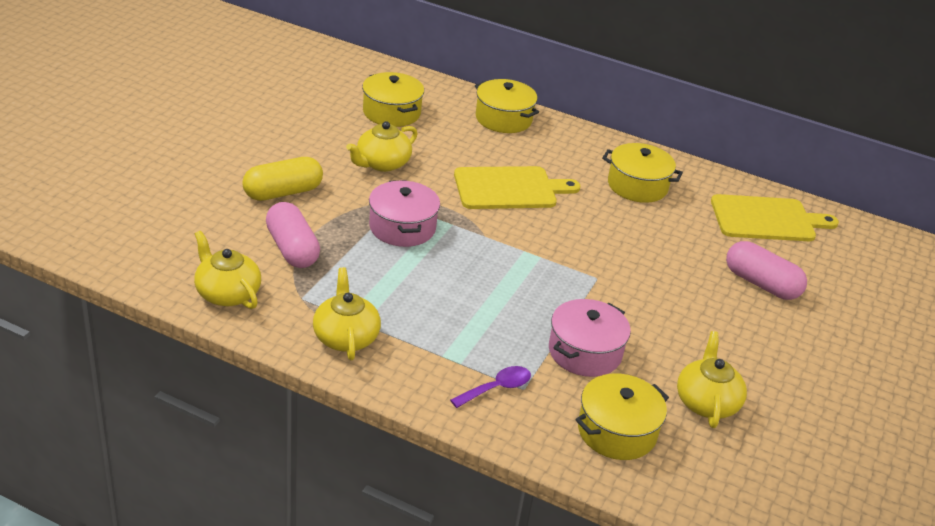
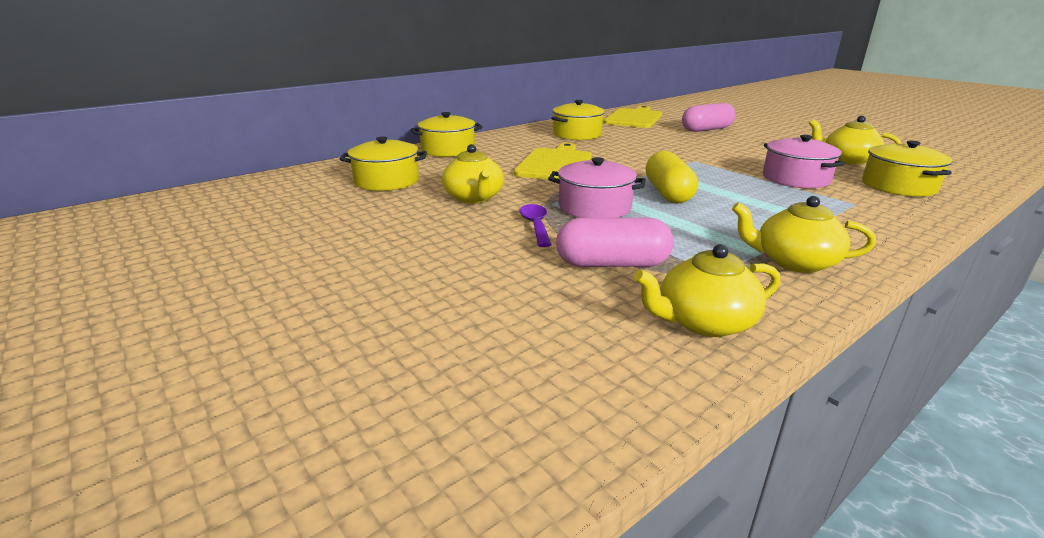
camera: 60 degrees left, 10 degrees down
(283, 192) = (488, 251): yellow capsule -> yellow capsule (668, 193)
(497, 388) = (859, 212): purple spoon -> purple spoon (535, 225)

